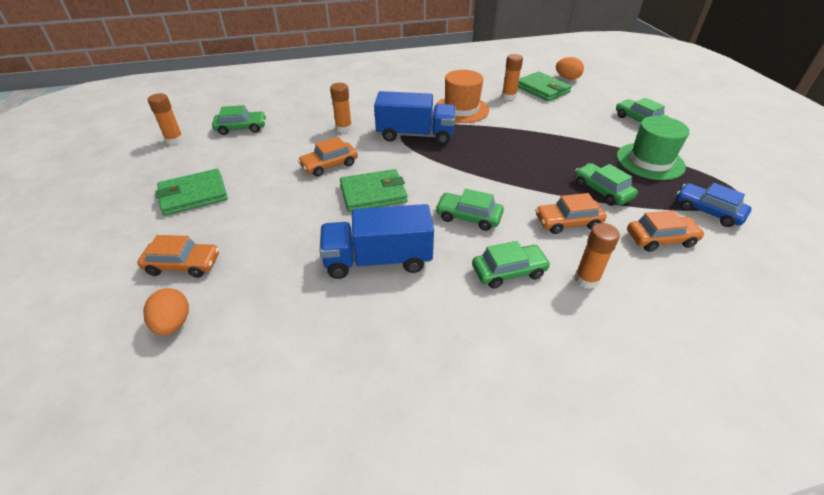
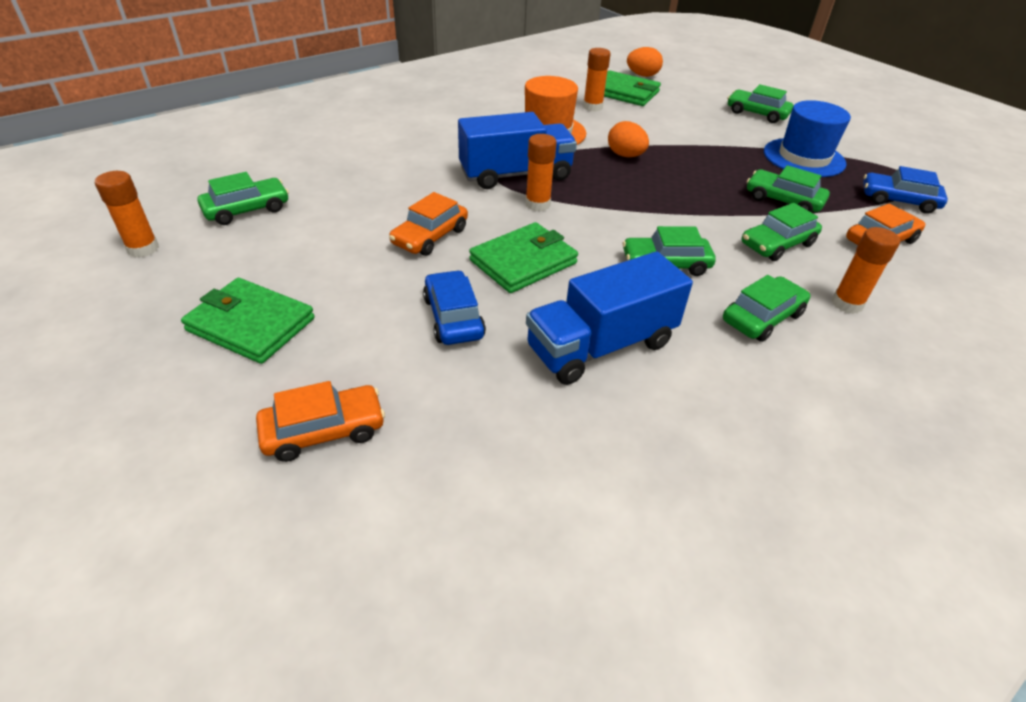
camera: 25 degrees left, 0 degrees up
(173, 324) = (383, 520): orange egg -> orange egg (625, 155)
(193, 195) = (251, 324): green wallet -> green wallet turned 75 degrees clockwise
(303, 218) = (453, 317): none -> blue car
(343, 128) = (409, 183): orange glue stick -> orange glue stick (537, 204)
(568, 222) = (777, 244): orange car -> green car
(650, 161) = (804, 158): green hat -> blue hat

